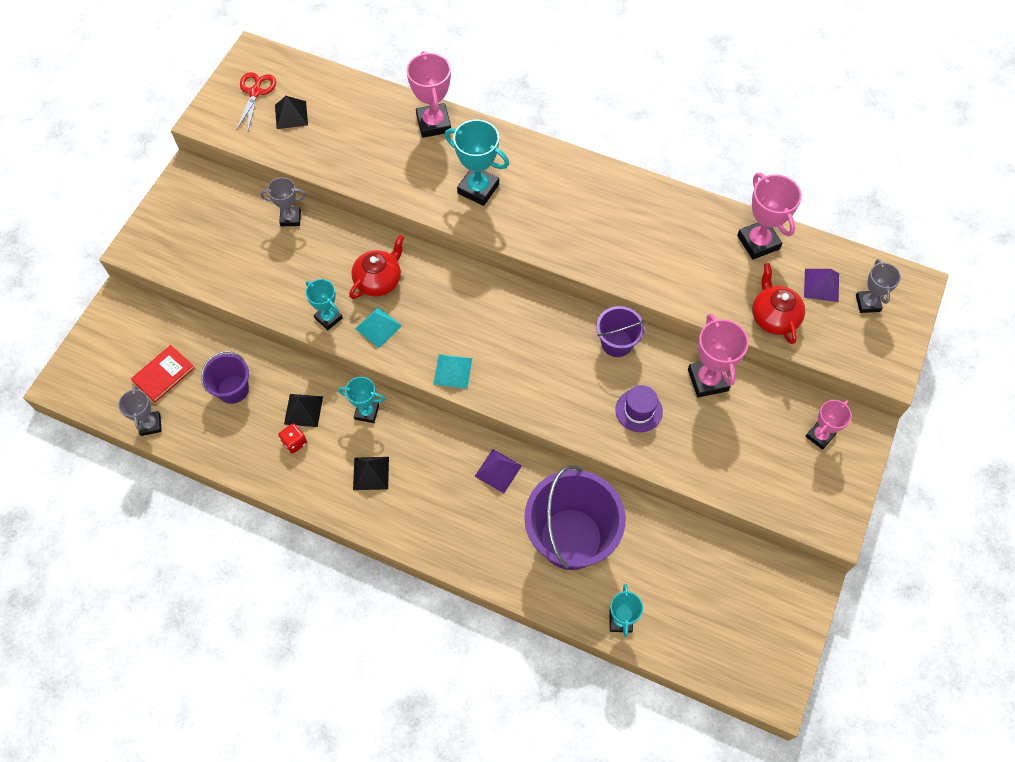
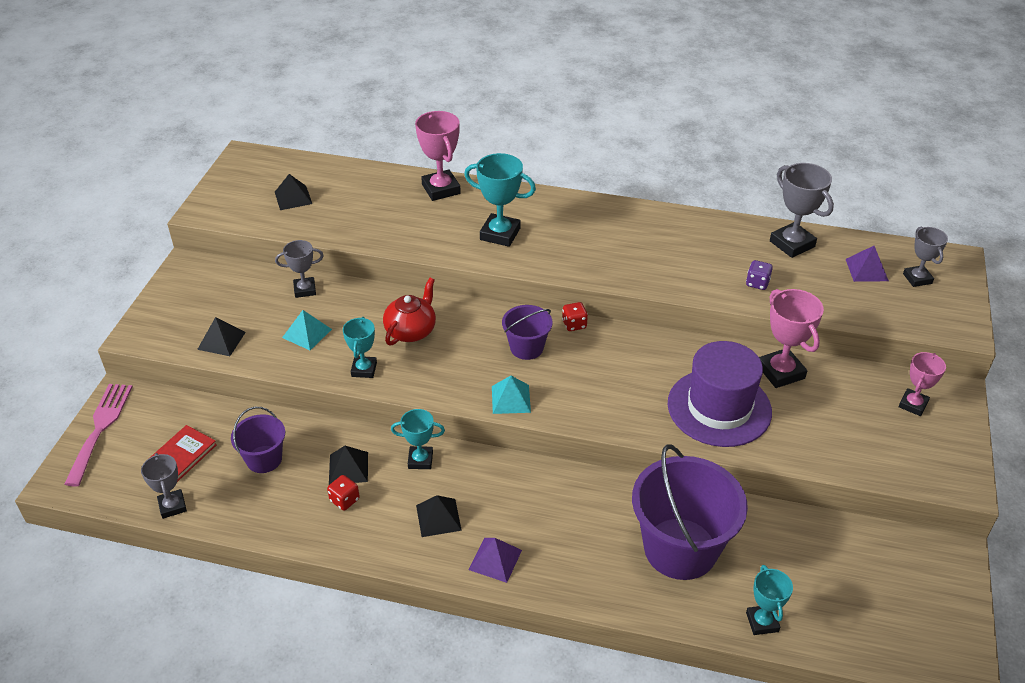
camera: 10 degrees left, 20 degrees down
(99, 335) = (100, 428): none -> pink fork
(207, 266) = (221, 340): none -> black pyramid
(255, 92) = (252, 184): red scissors -> none
(328, 318) = (364, 369): turquoise trophy -> turquoise trophy turned 60 degrees clockwise
(378, 327) = (420, 370): turquoise pyramid -> turquoise pyramid (307, 333)
(498, 470) = (580, 495): purple pyramid -> purple pyramid (495, 559)
(530, 296) = (574, 324): none -> red dice
(617, 343) = (676, 352): purple bucket -> purple bucket (526, 348)
(638, 410) = (719, 407): purple hat -> purple hat, size x2.01
(709, 285) = (757, 283): none -> purple dice
(758, 242) = (792, 244): pink trophy -> grey trophy
(773, 317) = (831, 301): red teapot -> none

